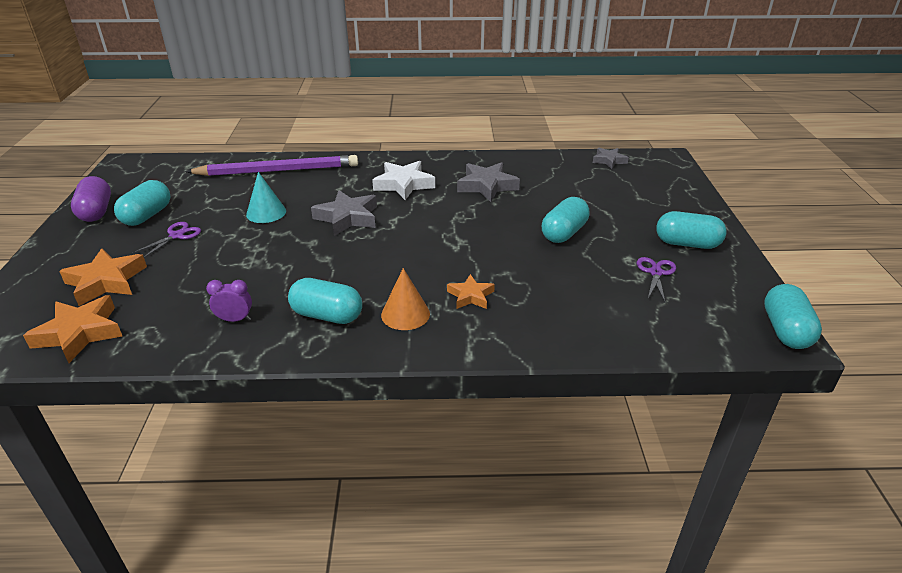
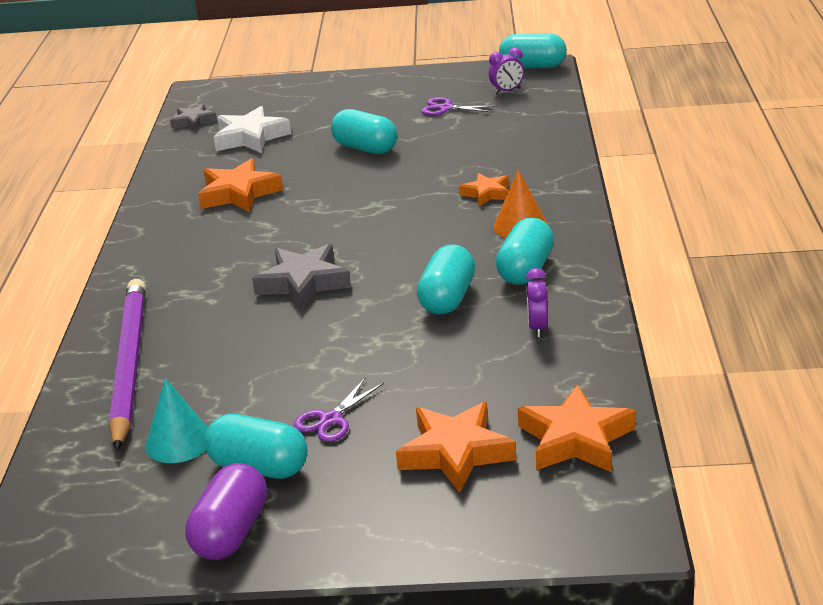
camera: 85 degrees left, 5 degrees down
(96, 212) = (231, 532): purple capsule -> purple capsule turned 60 degrees counterclockwise
(176, 236) = (331, 420): purple scissors -> purple scissors turned 90 degrees counterclockwise
(266, 212) = (274, 351): turquoise cone -> turquoise cone (178, 441)
(403, 184) = (216, 250): white star -> white star (250, 137)
(487, 186) = (239, 193): grey star -> orange star
(687, 244) = (395, 92): turquoise capsule -> turquoise capsule (447, 298)
(709, 311) = (507, 91): none -> purple clock

